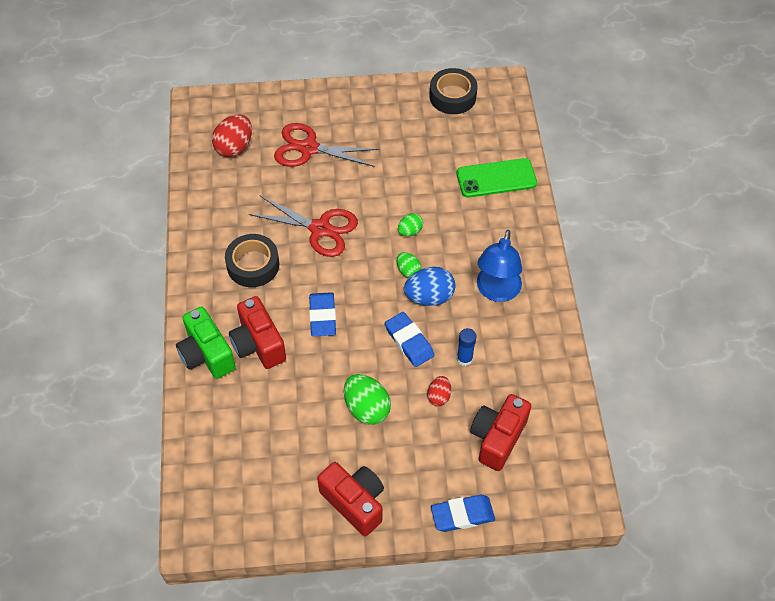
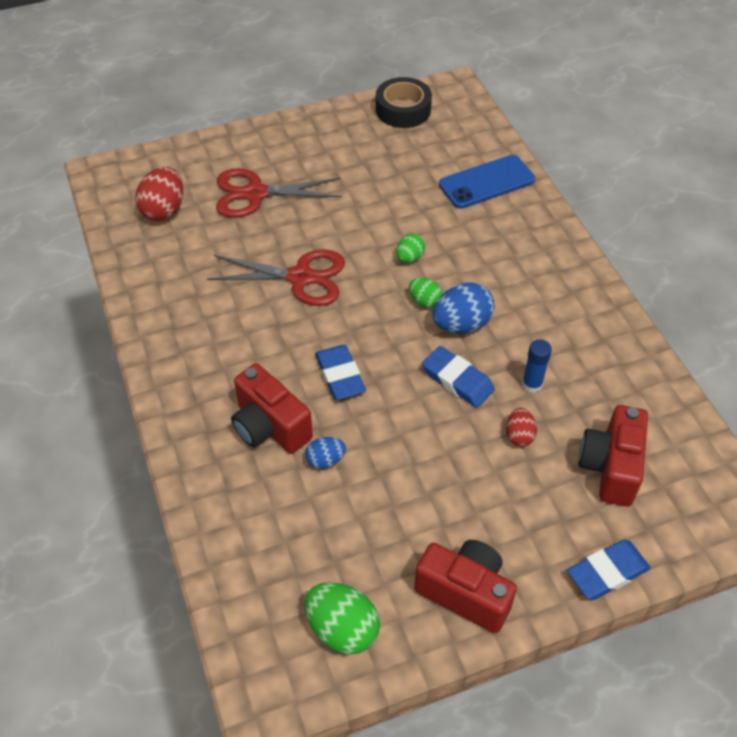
camera: 15 degrees left, 5 degrees down
(206, 354) = (206, 455): green camera -> none
(253, 265) = (231, 335): black tape -> none
(290, 380) = (325, 460): none -> blue egg
(366, 408) = (436, 471): green egg -> green egg (342, 629)
(496, 178) = (487, 182): green phone -> blue phone
(496, 291) = (538, 301): blue lamp -> none

